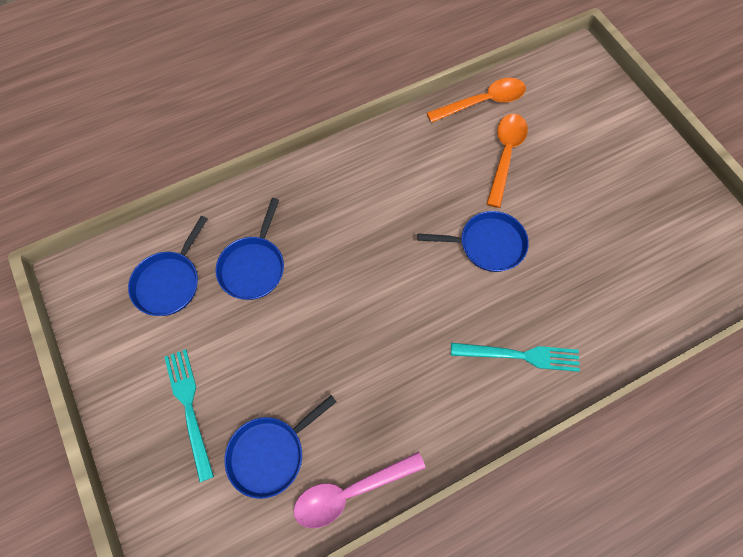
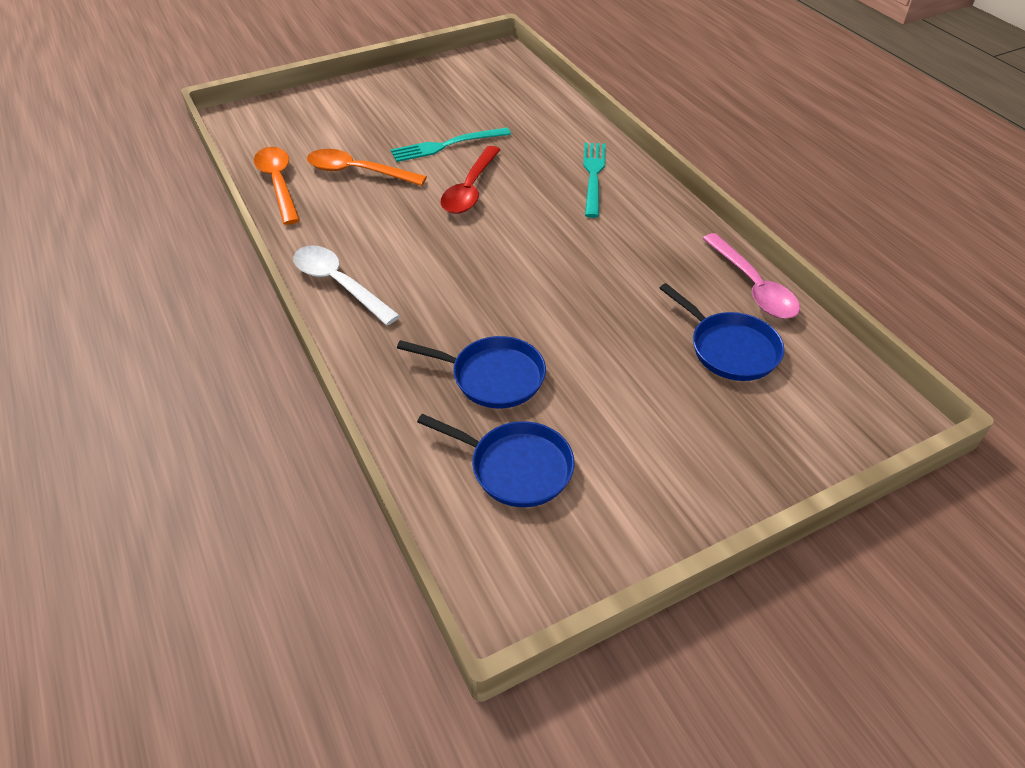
camera: 90 degrees left, 20 degrees down
(189, 407) = (692, 427): turquoise fork -> turquoise fork (446, 145)
(357, 159) = (339, 284): none -> white spoon
(487, 244) = (470, 189): blue pan -> red spoon

